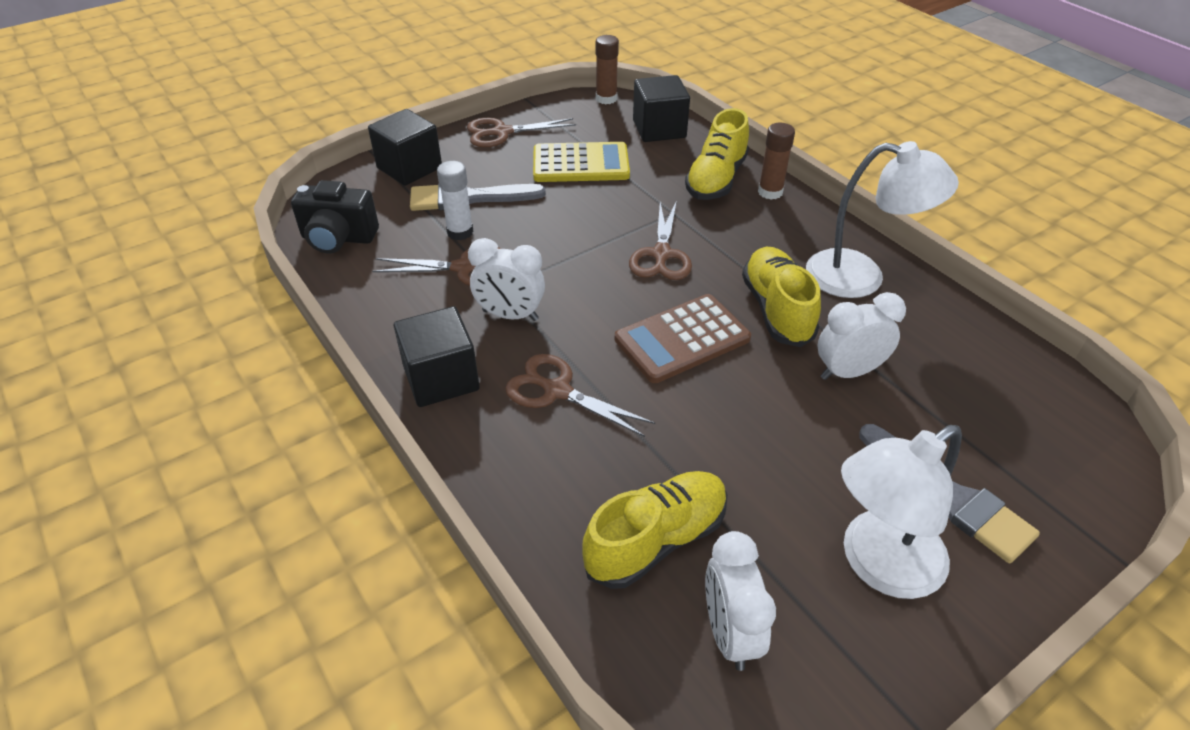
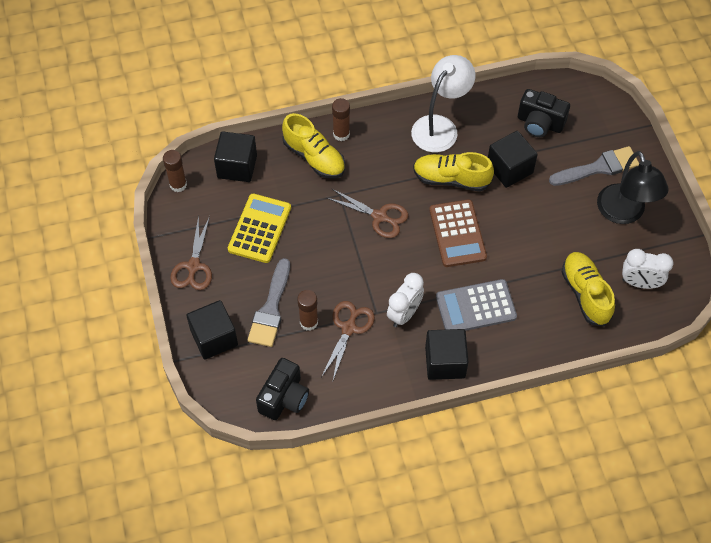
camera: 70 degrees left, 15 degrees up
(460, 232) = (309, 322): white glue stick -> brown glue stick
(557, 391) = (475, 307): brown scissors -> grey calculator
(848, 372) = (509, 169): white clock -> black cube
(878, 565) = (624, 213): white lamp -> black lamp
(971, 389) = (539, 123): none -> black camera

